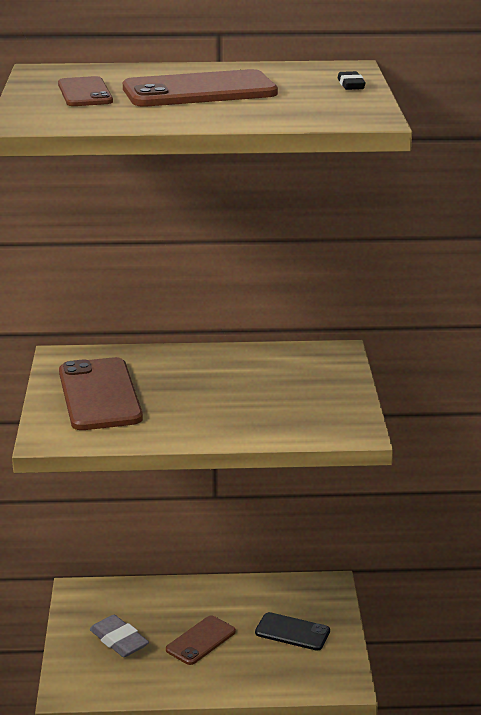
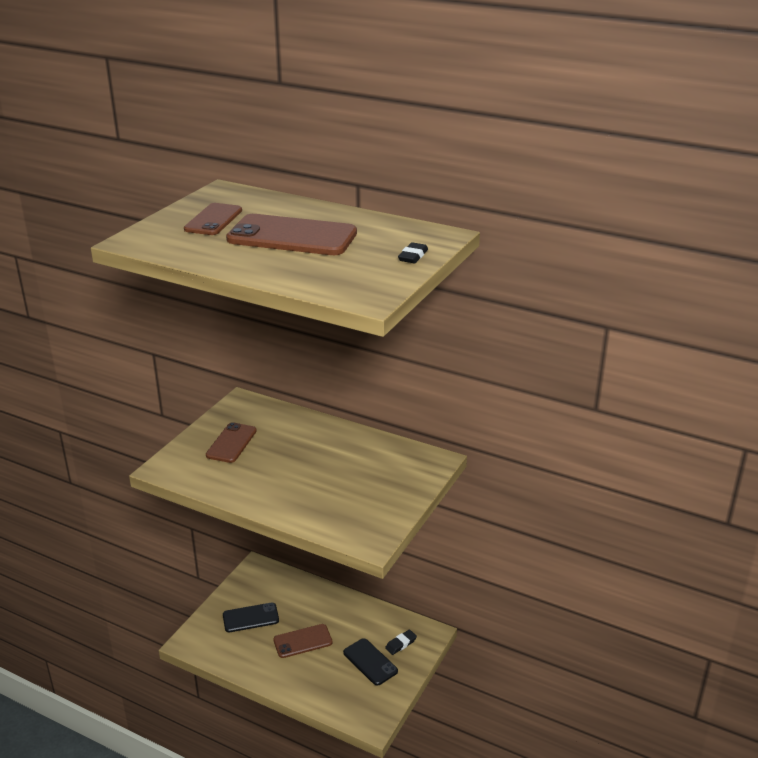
camera: 30 degrees right, 5 degrees up
(100, 395) = (231, 443): brown phone -> brown phone, size x0.59
(119, 641) = (250, 618): grey eraser -> black phone
(309, 604) = (401, 644): none -> black eraser

